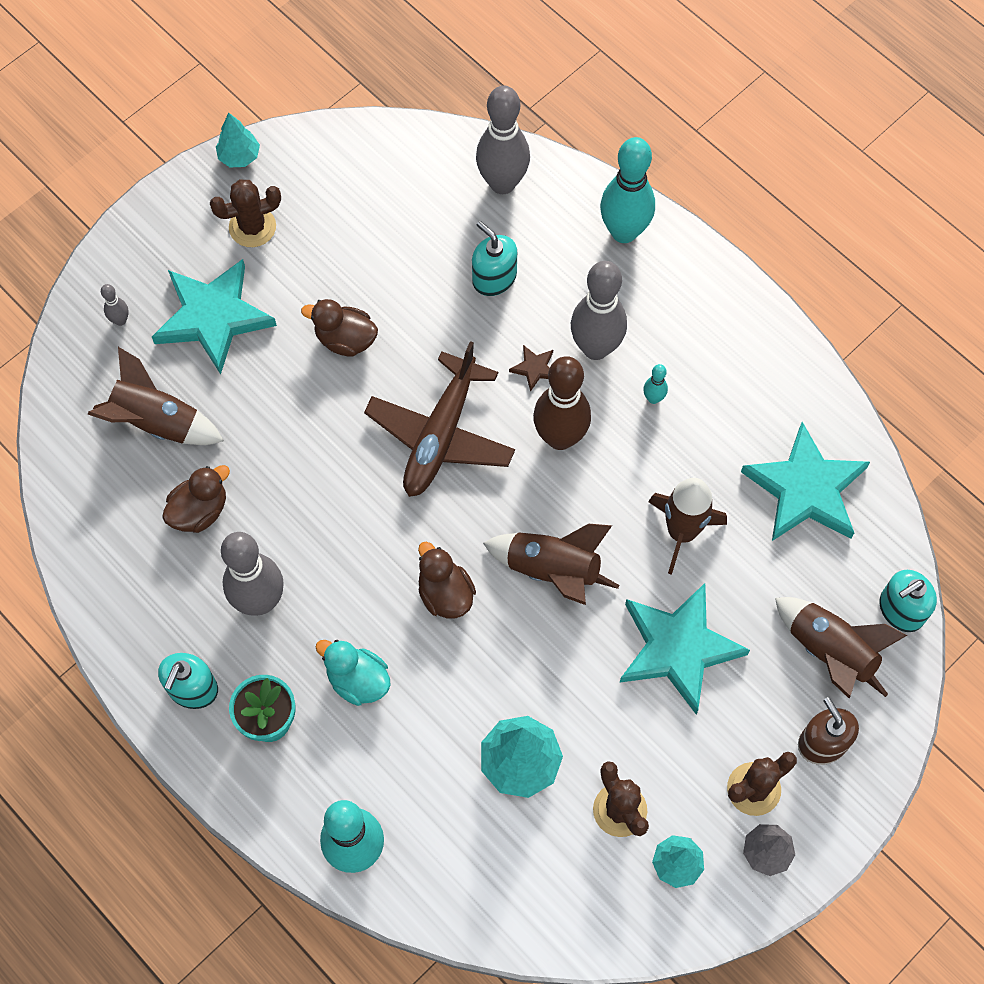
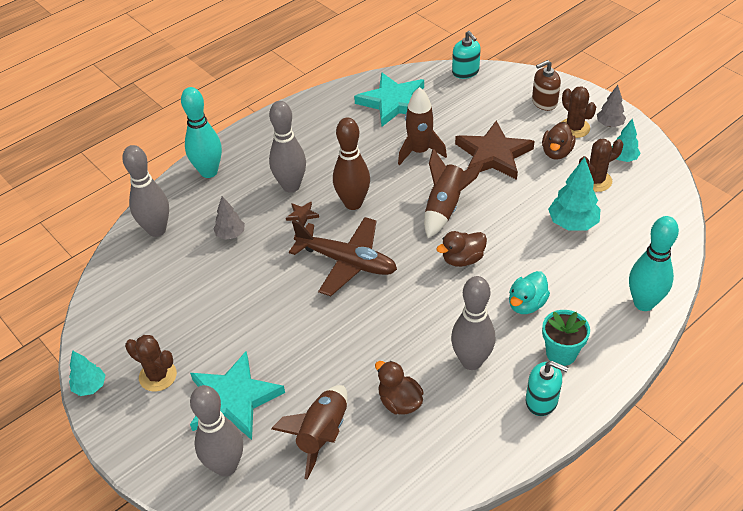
camera: 85 degrees left, 20 degrees down
(120, 320) = (226, 466): grey bowling pin -> grey bowling pin, size x2.32
(252, 227) = (158, 376): brown cactus -> brown cactus turned 45 degrees counterclockwise
(345, 339) = (266, 315): brown duck -> brown duck (556, 152)
(494, 278) = (230, 234): turquoise soap dispenser -> grey tree
(653, 398) = (330, 161): turquoise bowling pin -> none
(678, 648) = (493, 155): turquoise star -> brown star
(829, 652) = (492, 97): brown rocket -> none

